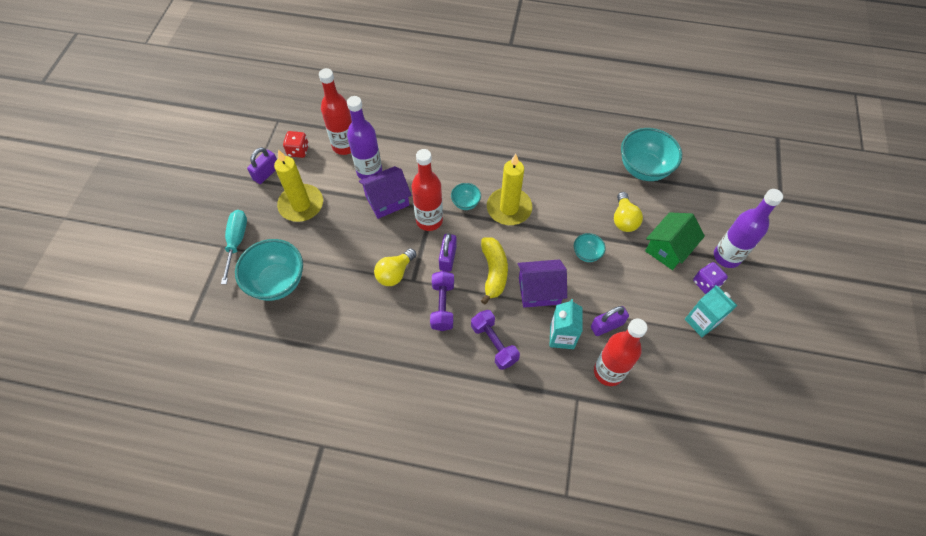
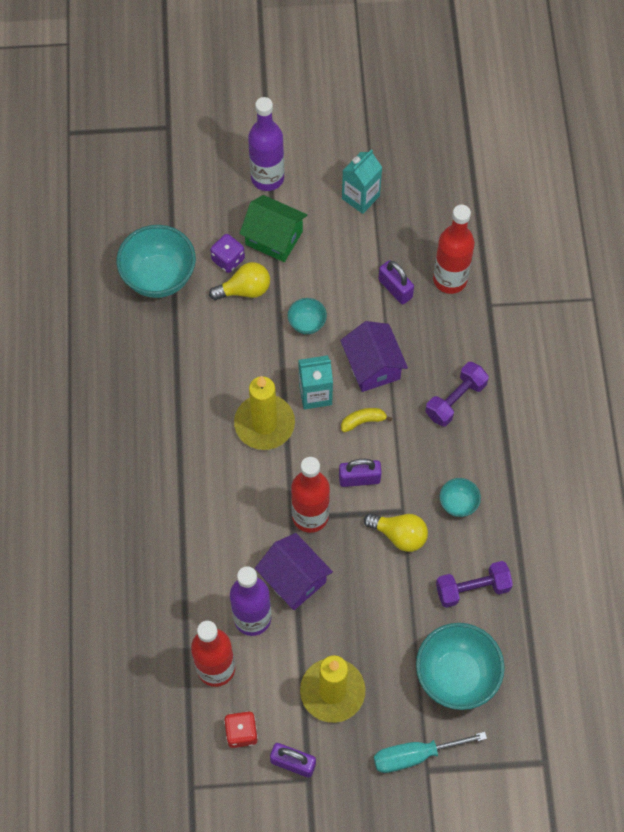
camera: 105 degrees left, 5 degrees up
(442, 306) = (426, 467): purple dumbbell -> purple dumbbell (472, 589)
(465, 203) = (271, 478): turquoise bowl -> turquoise bowl (458, 503)
(493, 272) = (363, 421): yellow banana -> yellow banana, size x0.57
(562, 336) = (423, 332): turquoise carton -> turquoise carton (315, 394)
(706, 283) = (310, 196): purple dice -> purple dice (228, 260)

